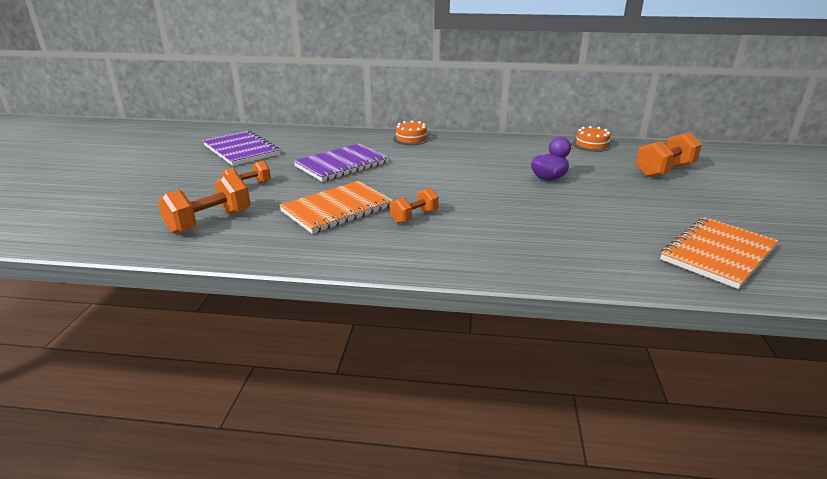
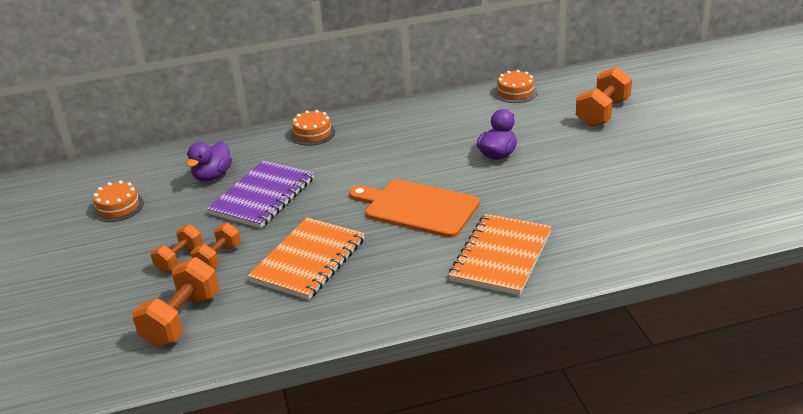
camera: 20 degrees left, 5 degrees up
(241, 150) = (118, 207): purple notebook -> orange cake
(319, 147) = (212, 176): none -> purple duck
(414, 217) = (396, 246): orange dumbbell -> orange dumbbell (218, 258)
(453, 196) = (417, 208): none -> orange cutting board
(718, 254) = (687, 207): orange notebook -> orange notebook (501, 256)

